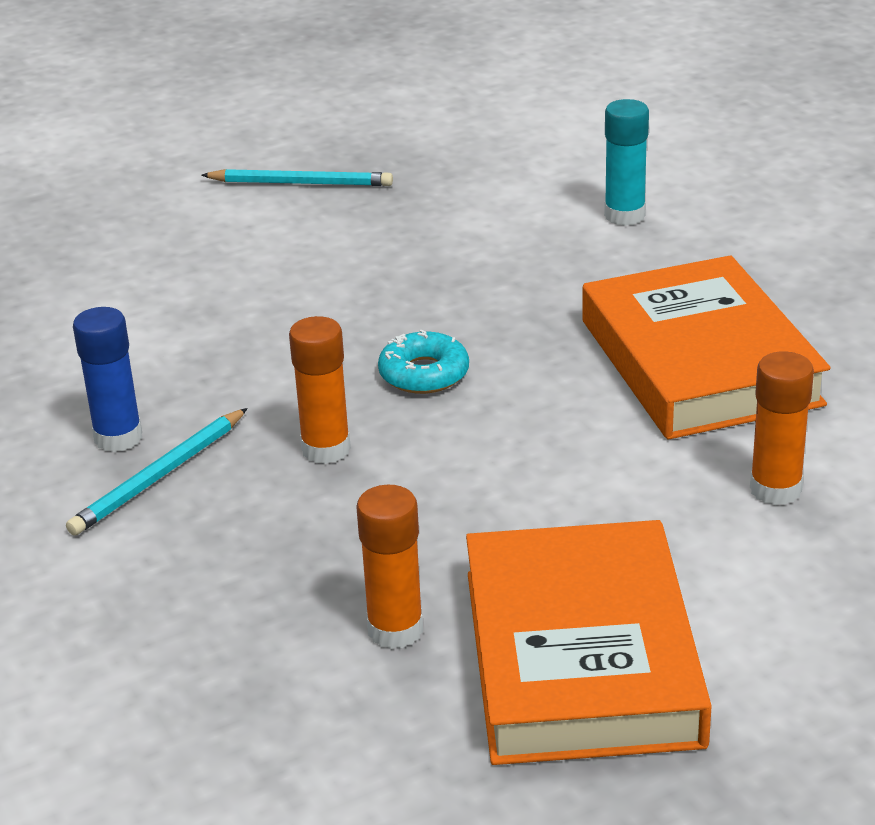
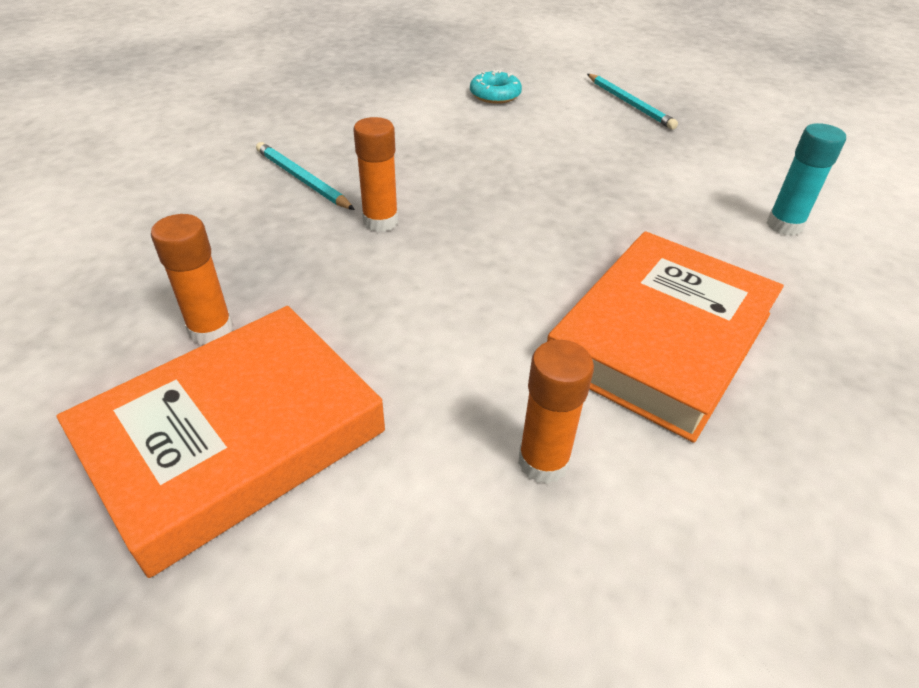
camera: 50 degrees right, 10 degrees up
(118, 437) = (326, 153): blue glue stick -> none
(159, 476) = (302, 179): turquoise pencil -> turquoise pencil turned 45 degrees clockwise
(424, 374) = (497, 223): turquoise donut -> turquoise donut (495, 95)

